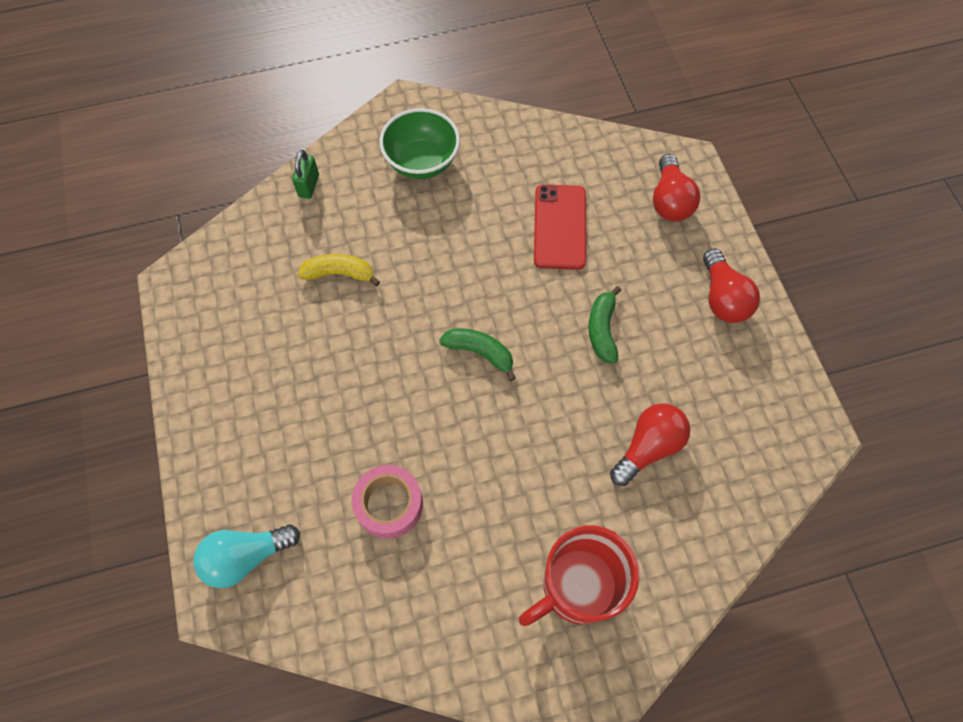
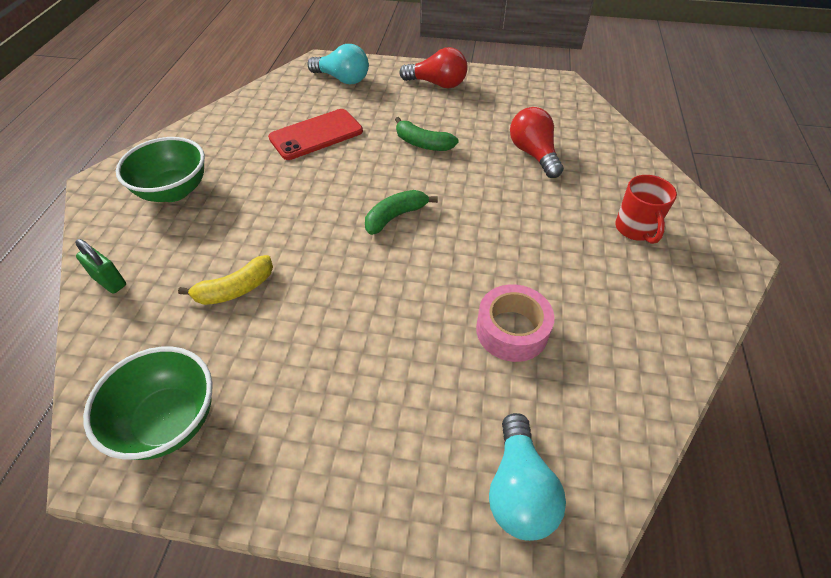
camera: 65 degrees left, 15 degrees down
(214, 301) = (168, 421): none -> green bowl
(339, 274) = (235, 289): yellow banana -> yellow banana turned 150 degrees counterclockwise
(560, 227) = (316, 135): red phone -> red phone turned 60 degrees counterclockwise
(577, 587) = (635, 229): red mug -> red mug, size x0.60
(669, 200) = (342, 79): red light bulb -> turquoise light bulb

